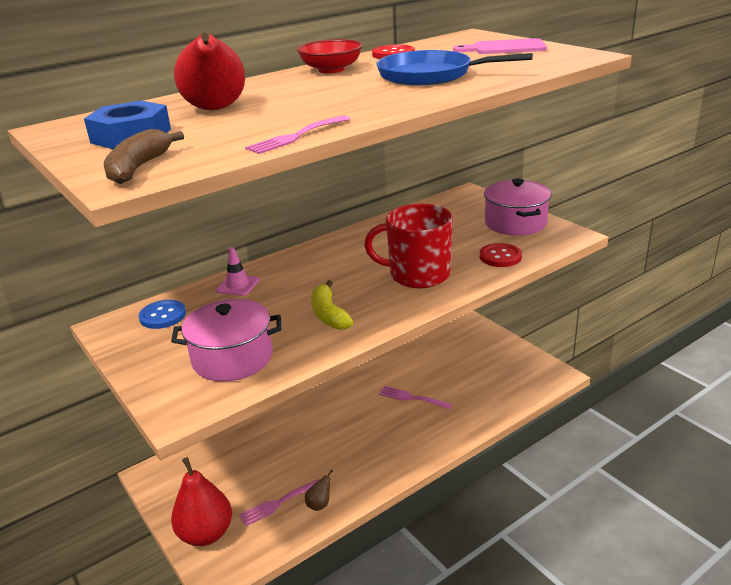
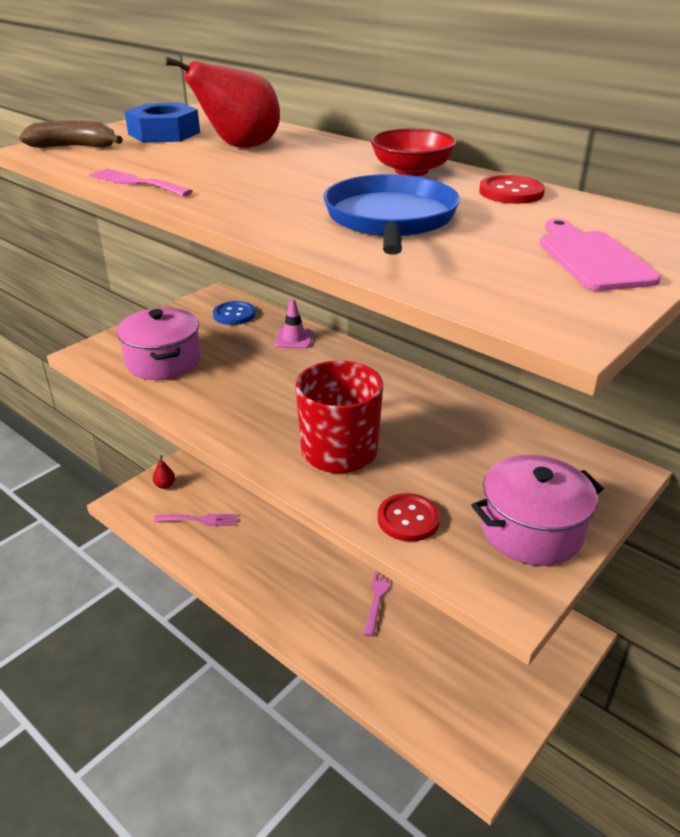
camera: 75 degrees right, 5 degrees up
(206, 534) = (165, 485): red pear -> red pear, size x0.44
(278, 503) = (200, 520): pink fork -> pink fork turned 135 degrees clockwise
(319, 504) = (200, 548): brown pear -> none
(328, 314) = (241, 400): yellow banana -> none

